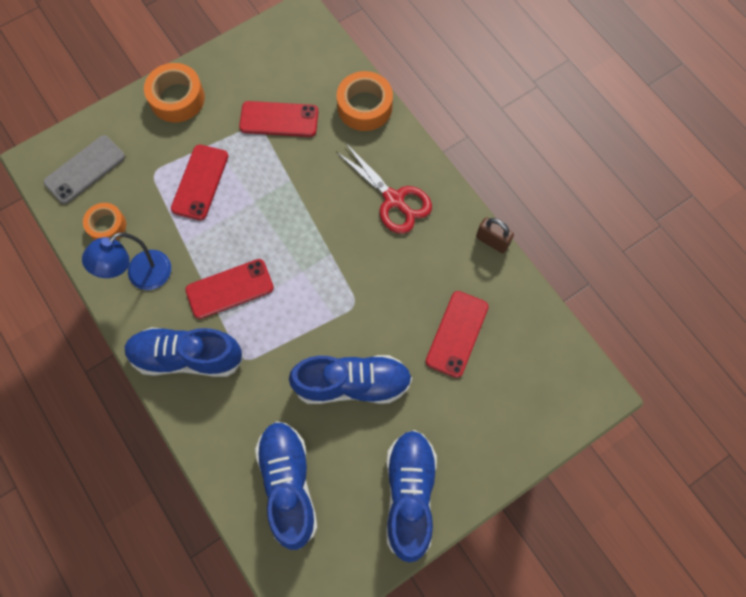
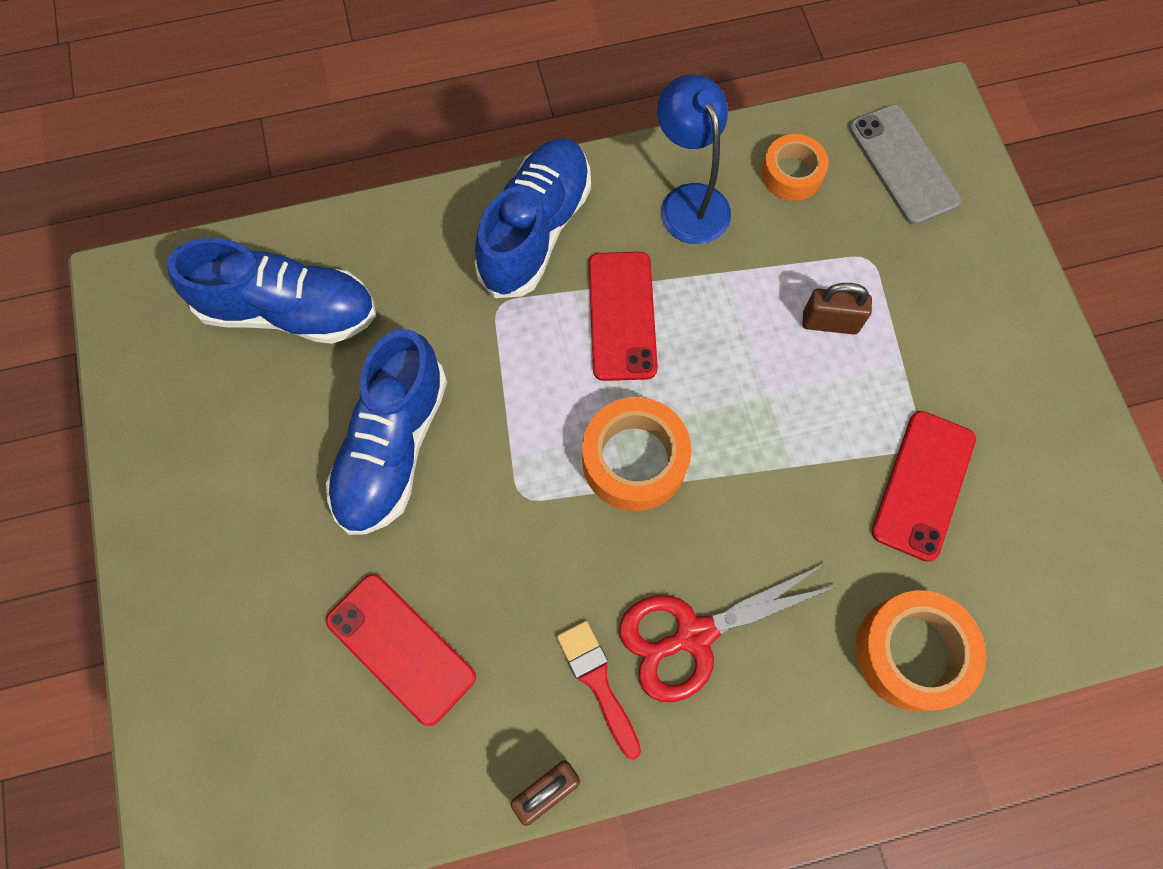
camera: 110 degrees right, 0 degrees up
(177, 98) = (1010, 328): orange tape -> orange tape (634, 460)
(200, 182) = (830, 322): red phone -> brown padlock
(409, 494) = (189, 472): blue shoe -> none
(434, 235) = (598, 682): none -> red brush

